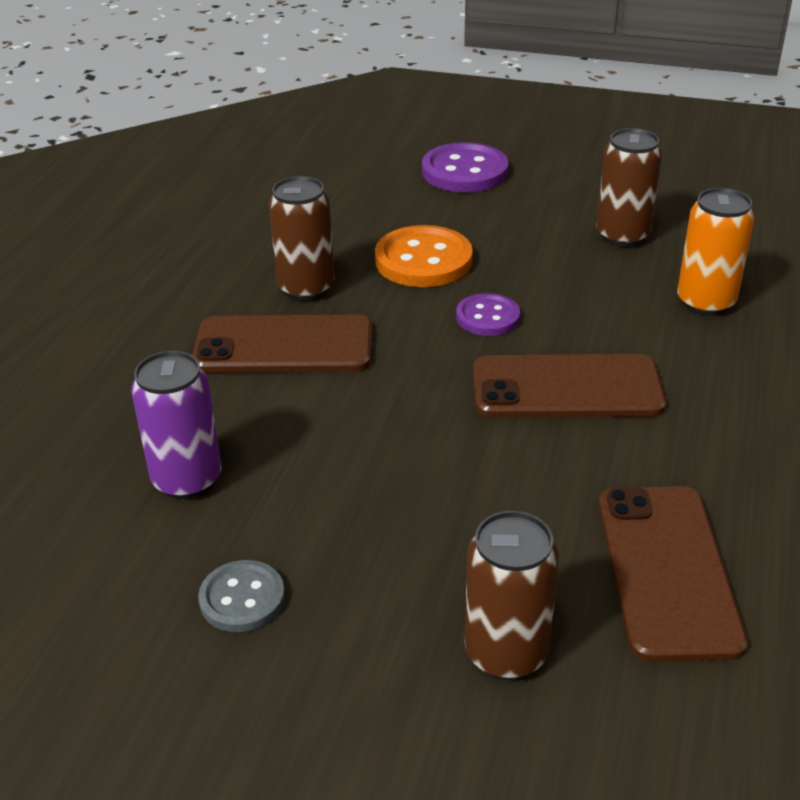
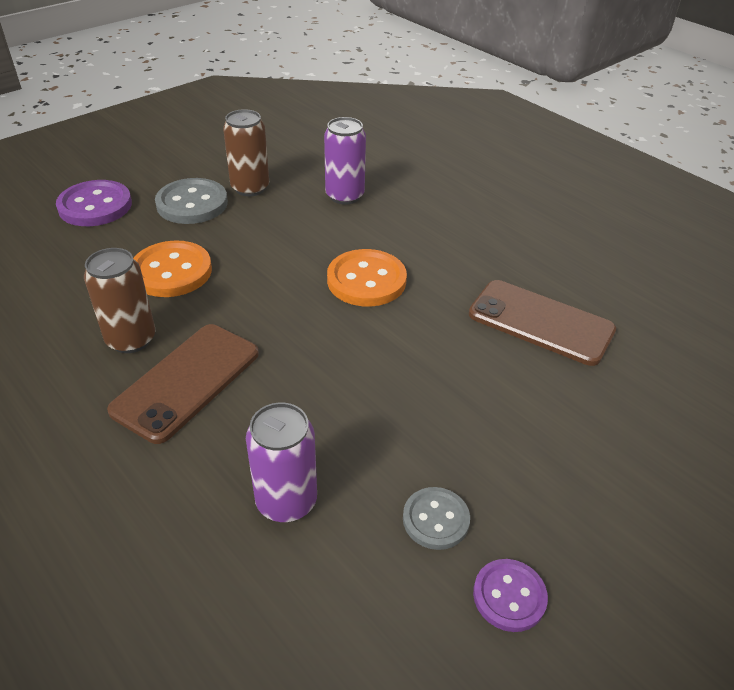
camera: 60 degrees left, 5 degrees up
(487, 317) = (266, 275): purple button -> purple button (509, 596)
(506, 652) = (561, 413): brown can -> none
(543, 217) = (192, 204): none -> grey button
(566, 388) = (366, 280): brown phone -> orange button
(705, 302) = (344, 196): orange can -> purple can

